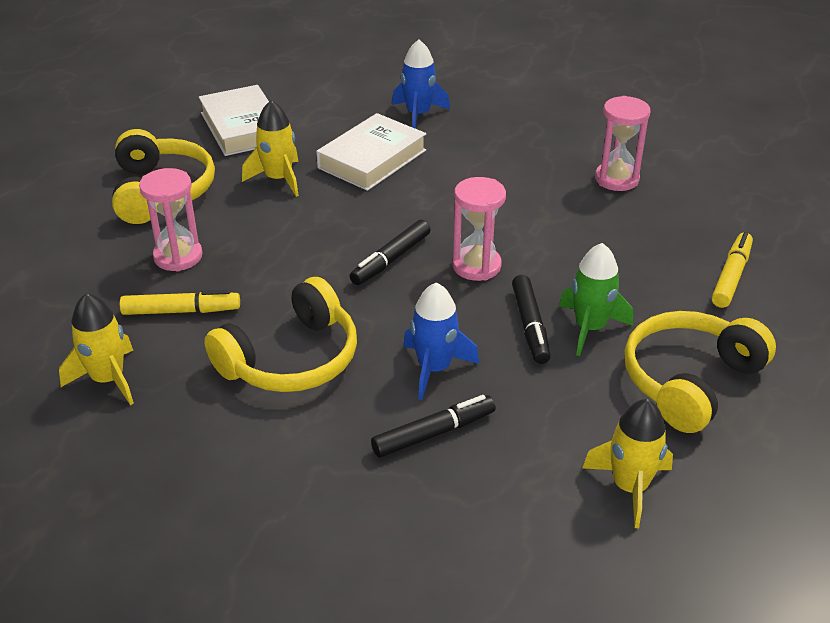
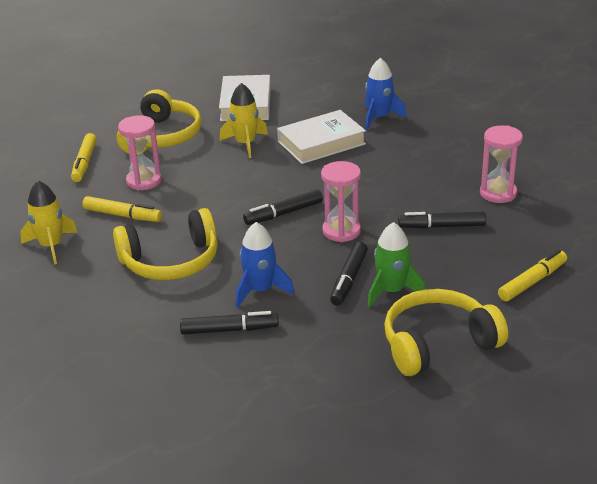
camera: 25 degrees right, 5 degrees down
(77, 249) = (85, 163): none -> yellow marker
(586, 233) = (442, 226): none -> black marker
(629, 487) = (337, 398): yellow rocket -> none

